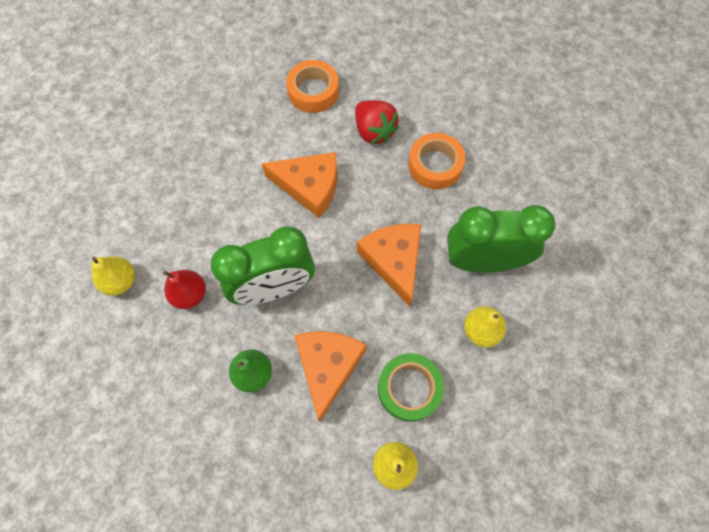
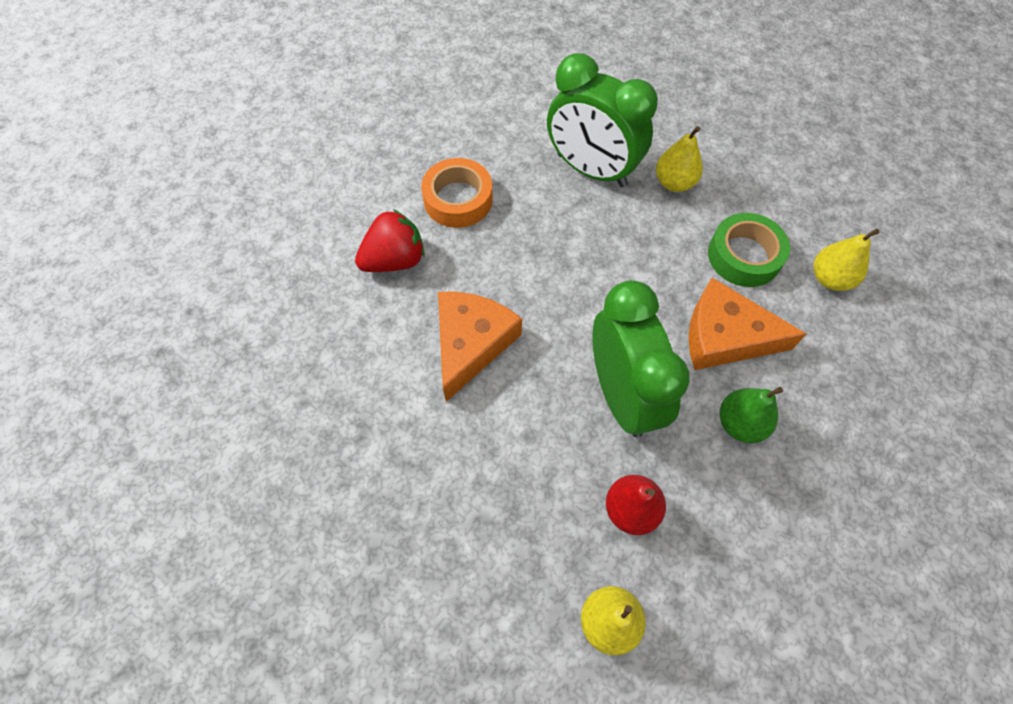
camera: 85 degrees left, 5 degrees down
(313, 91) = (309, 330): orange tape -> none
(393, 261) = (587, 256): orange cheese -> none
(482, 261) = (591, 170): green clock -> green clock turned 60 degrees counterclockwise

